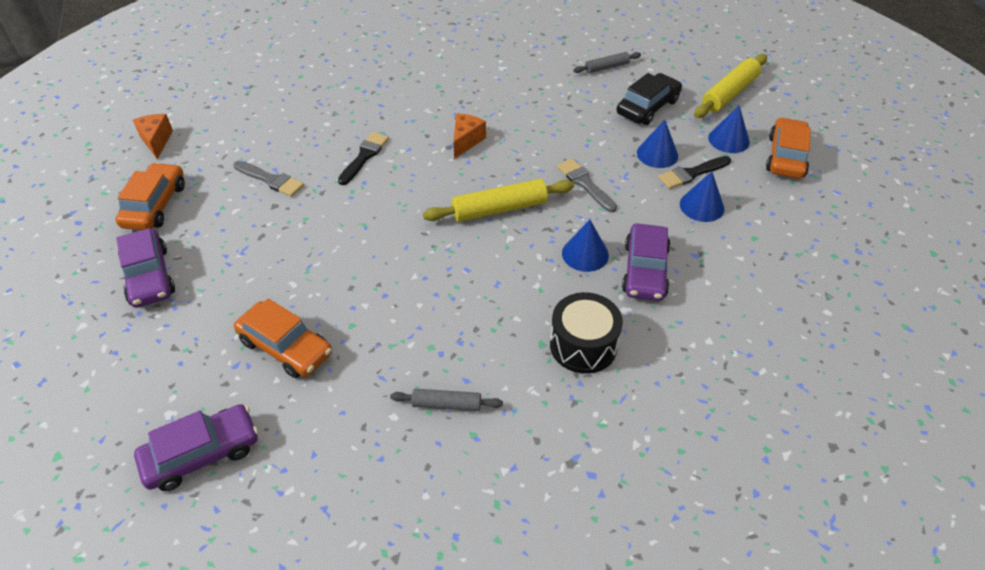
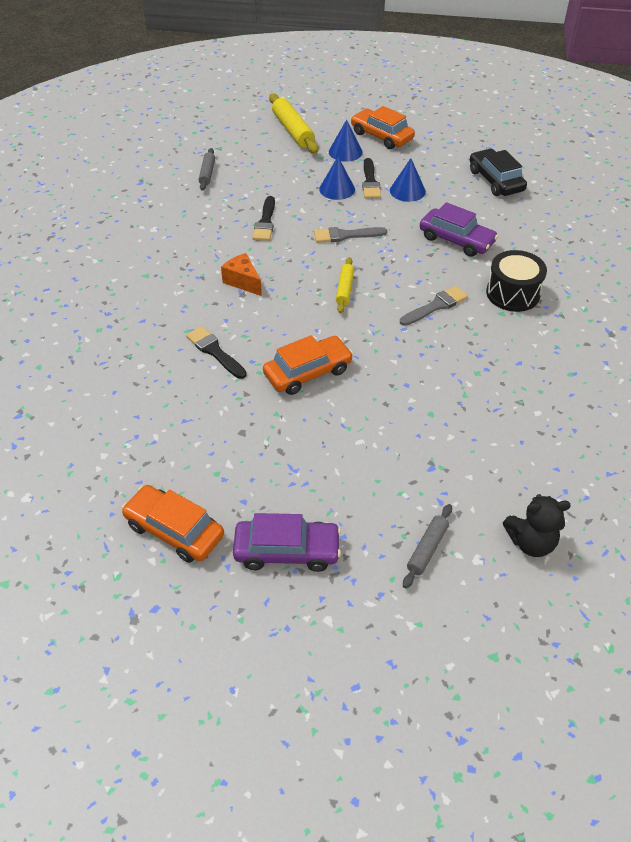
camera: 65 degrees left, 0 degrees up
(156, 141) = (56, 513): orange cheese -> none
(202, 454) = (531, 542): purple car -> black teddy bear
(271, 180) = (200, 426): grey brush -> grey brush (436, 306)
(285, 347) = (435, 462): orange car -> orange car (308, 372)
(446, 404) = (538, 380): grey rolling pin -> grey rolling pin (427, 549)
(499, 209) = (345, 289): yellow rolling pin -> yellow rolling pin, size x0.58
(563, 125) = (265, 222): none -> black brush
(585, 254) = (423, 262): blue cone -> none
(648, 107) = (277, 173): black car -> black car (495, 181)

